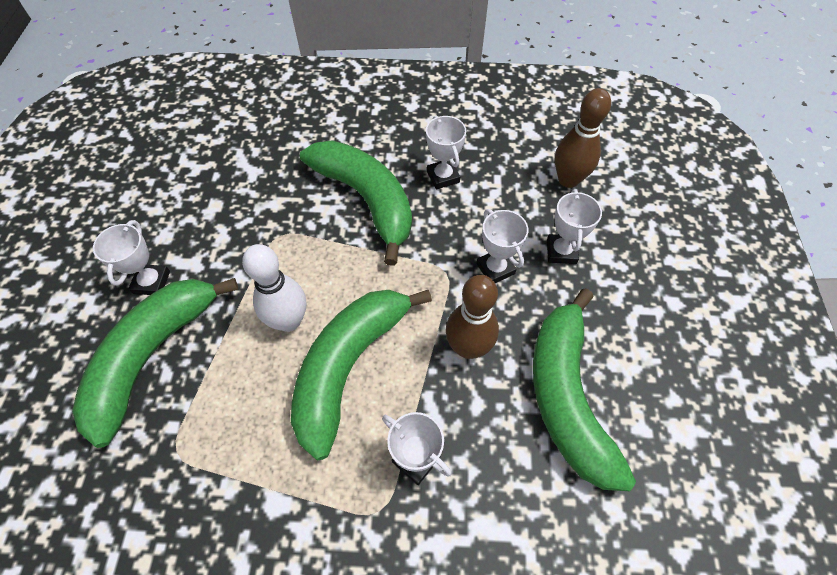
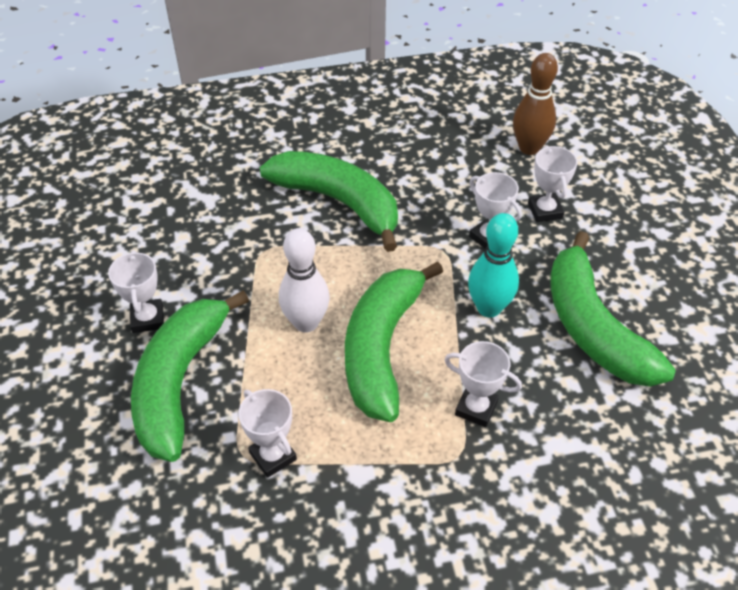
camera: 15 degrees left, 10 degrees down
(443, 177) = (407, 167): white trophy -> white trophy (273, 456)
(468, 347) = (489, 308): brown bowling pin -> turquoise bowling pin

